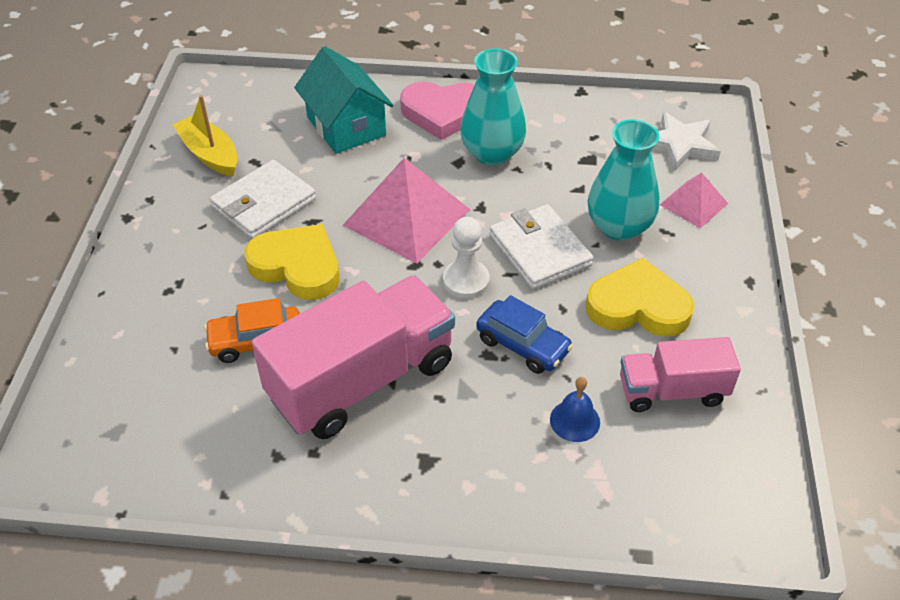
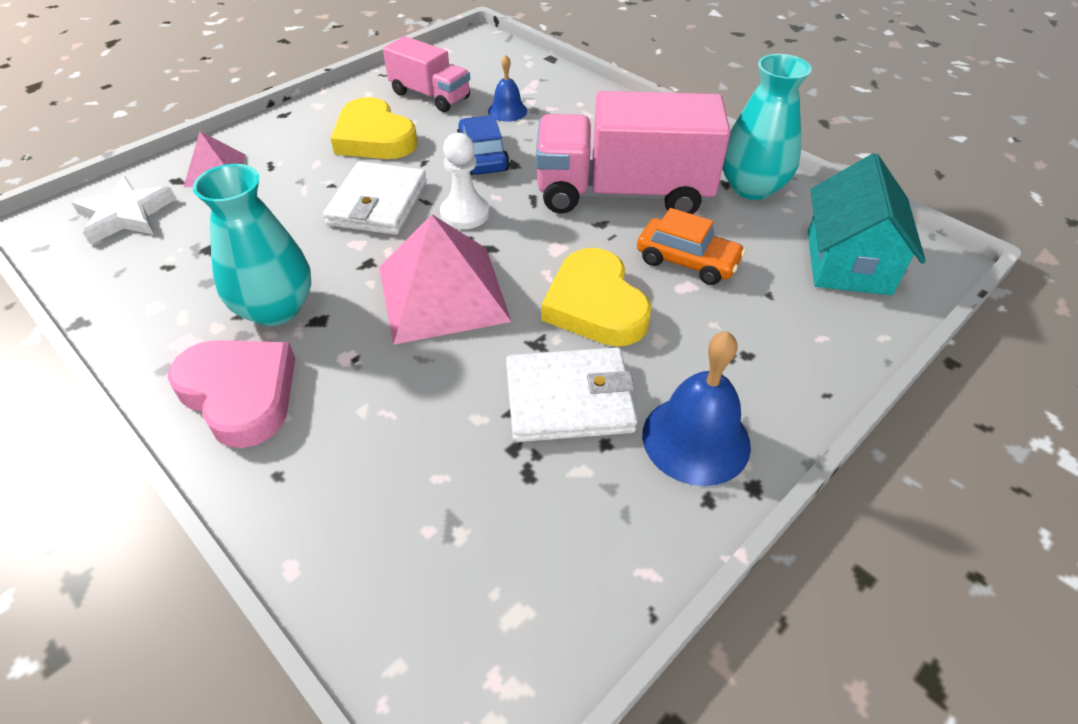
camera: 140 degrees left, 0 degrees up
(173, 223) = (696, 439): none -> blue bell
(210, 154) = (577, 529): yellow boat -> none
(346, 126) = (364, 454): turquoise house -> turquoise house (848, 262)
(619, 227) = (294, 186): turquoise vase -> turquoise vase (751, 187)

